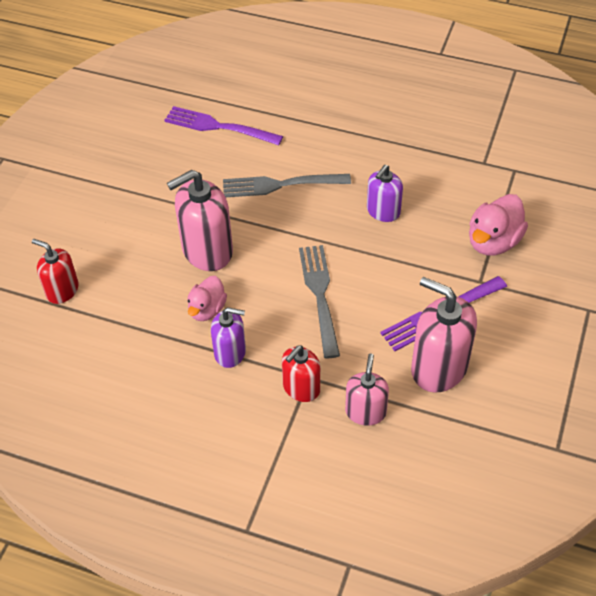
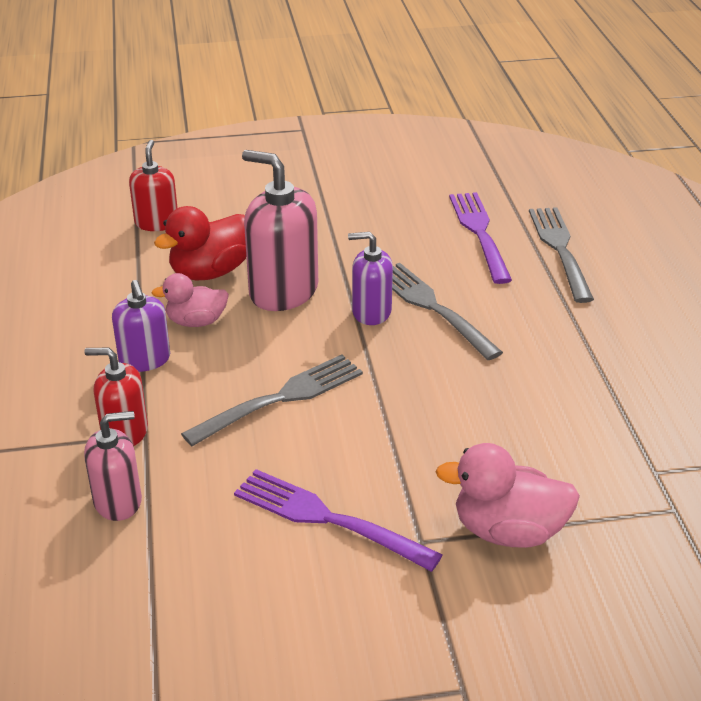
camera: 60 degrees right, 15 degrees down
(153, 282) = (210, 272): none -> red duck
(267, 100) = (560, 250): none -> grey fork
(383, 211) = (467, 405): purple soap dispenser -> purple soap dispenser (371, 312)
(438, 367) = (233, 548): pink soap dispenser -> none

